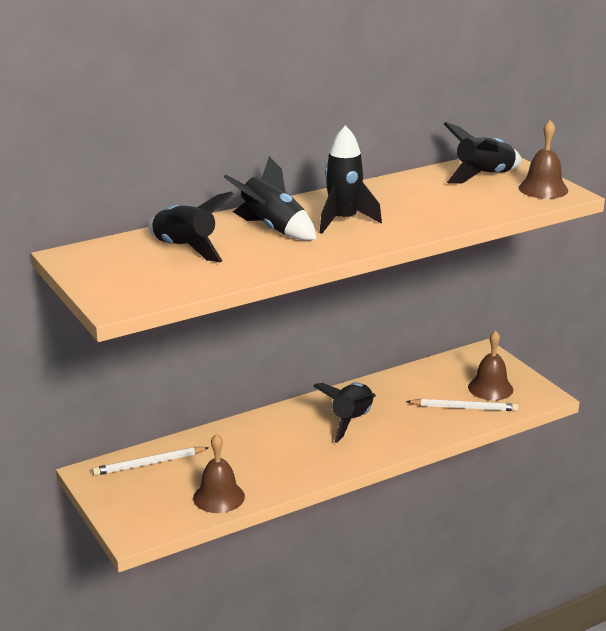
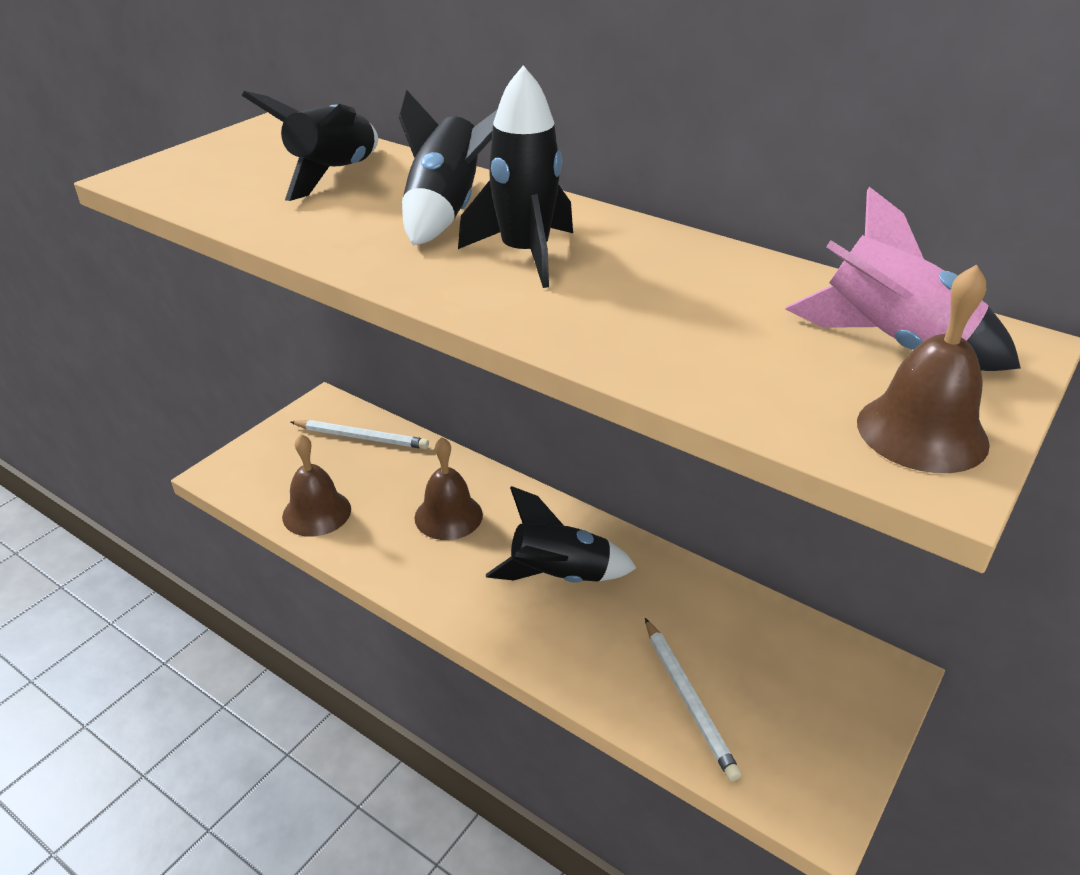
camera: 65 degrees right, 10 degrees up
(149, 464) = (361, 437): white pencil -> white pencil turned 150 degrees clockwise
(483, 176) = (891, 343): black rocket -> pink rocket
(490, 388) = (778, 719): brown bell -> brown bell (448, 516)

